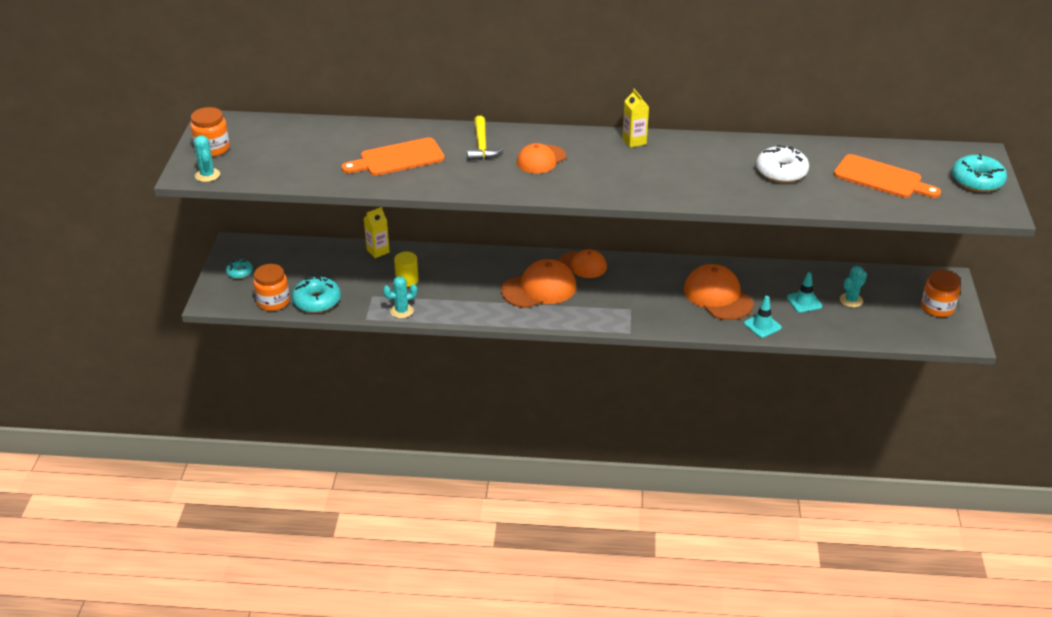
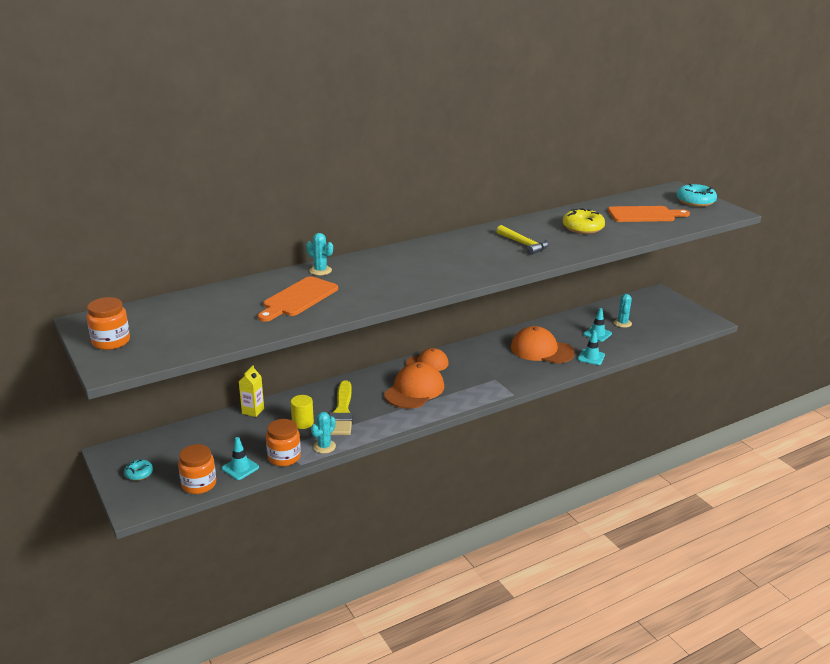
camera: 35 degrees left, 10 degrees down
(207, 175) = (133, 362): turquoise cactus -> turquoise cactus (320, 270)
(317, 301) = (240, 468): turquoise donut -> turquoise traffic cone
(450, 284) = (342, 412): none -> yellow brush
(482, 146) = (355, 271): yellow hammer -> yellow hammer (524, 244)
(541, 159) = (413, 267): orange cap -> none
(634, 141) = (463, 238): yellow carton -> none
(781, 172) = (583, 228): white donut -> yellow donut
(937, 308) = (673, 310): orange jar -> orange jar (284, 457)

